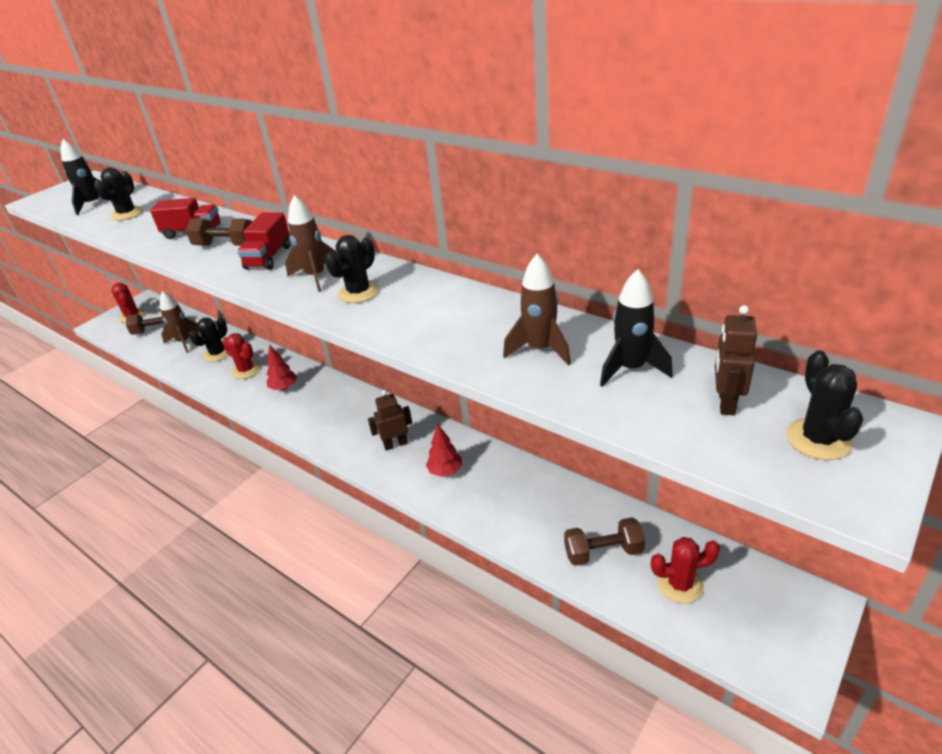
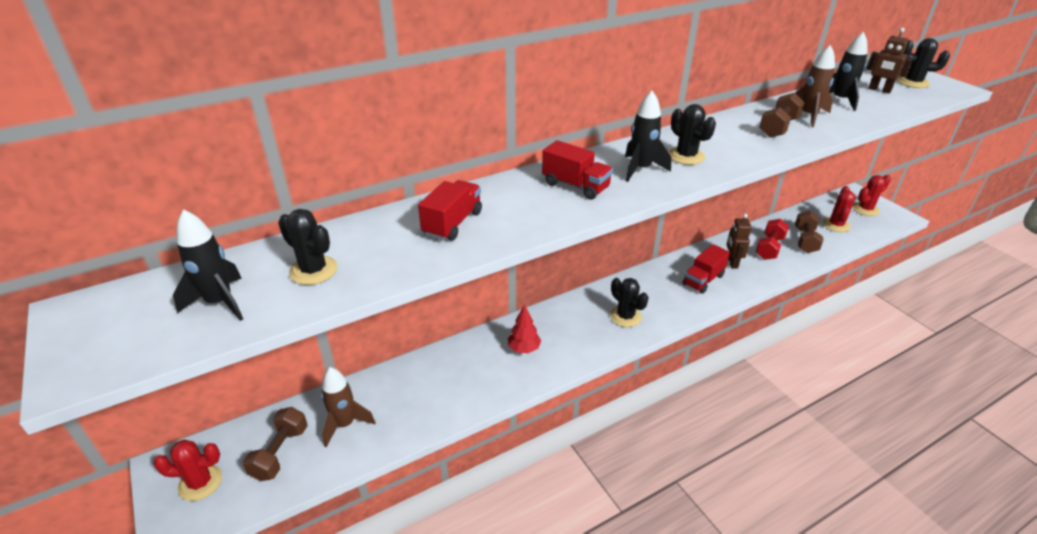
camera: 70 degrees left, 0 degrees up
(217, 353) = (406, 394): black cactus -> black cactus (625, 316)
(226, 245) = (518, 206): brown dumbbell -> brown dumbbell (778, 127)
(246, 370) = (465, 373): red cactus -> red cactus (865, 209)
(316, 277) = (641, 169): brown rocket -> black rocket
(395, 444) = (657, 296): brown robot -> brown robot (732, 262)
(445, 471) = (703, 280): red tree -> red truck
(555, 517) = (769, 248): none -> red dumbbell

